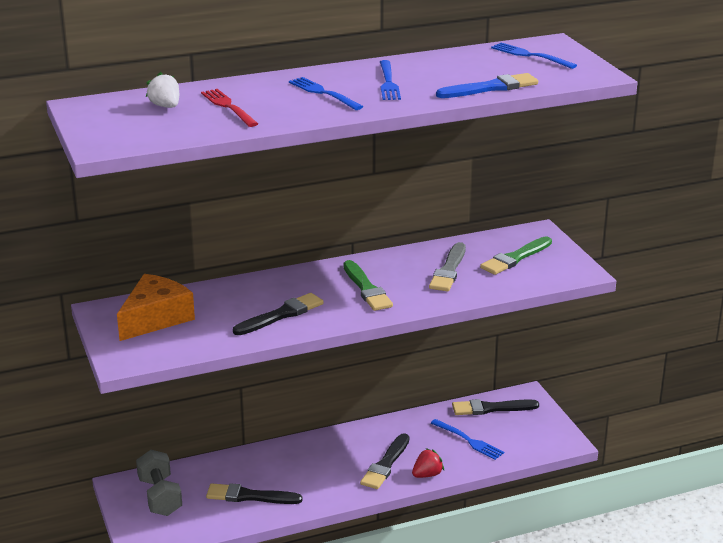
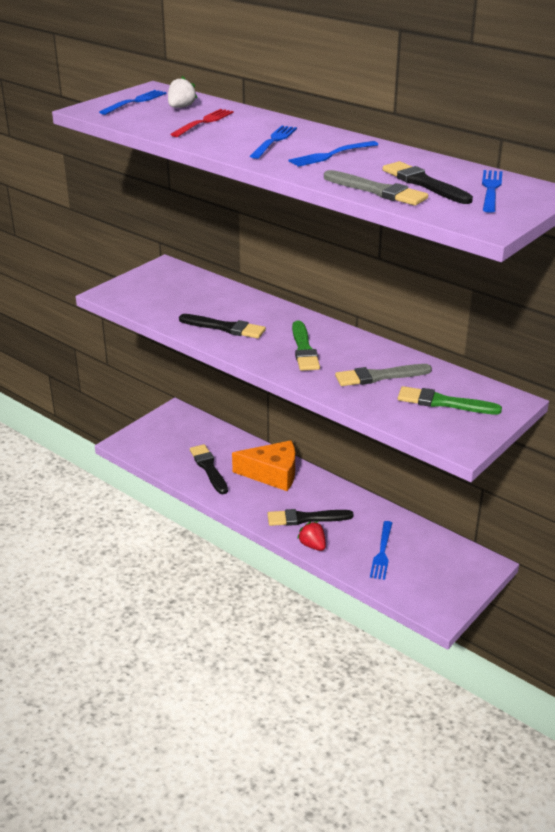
camera: 60 degrees right, 5 degrees up
(113, 121) = (135, 102): none -> blue fork
(155, 318) = (172, 286): orange cheese -> orange cheese (272, 474)
(160, 496) = (176, 431): grey dumbbell -> none
(366, 289) = (304, 349): green brush -> green brush turned 45 degrees counterclockwise
(427, 475) = (312, 545): red strawberry -> red strawberry turned 150 degrees counterclockwise
(491, 88) = (377, 191): blue brush -> grey brush
(491, 408) = (443, 549): black brush -> black brush (424, 183)

